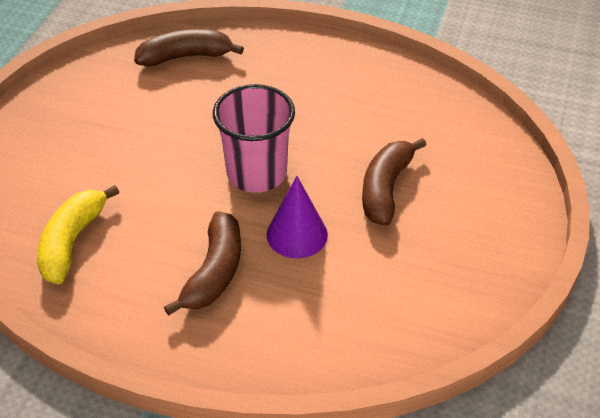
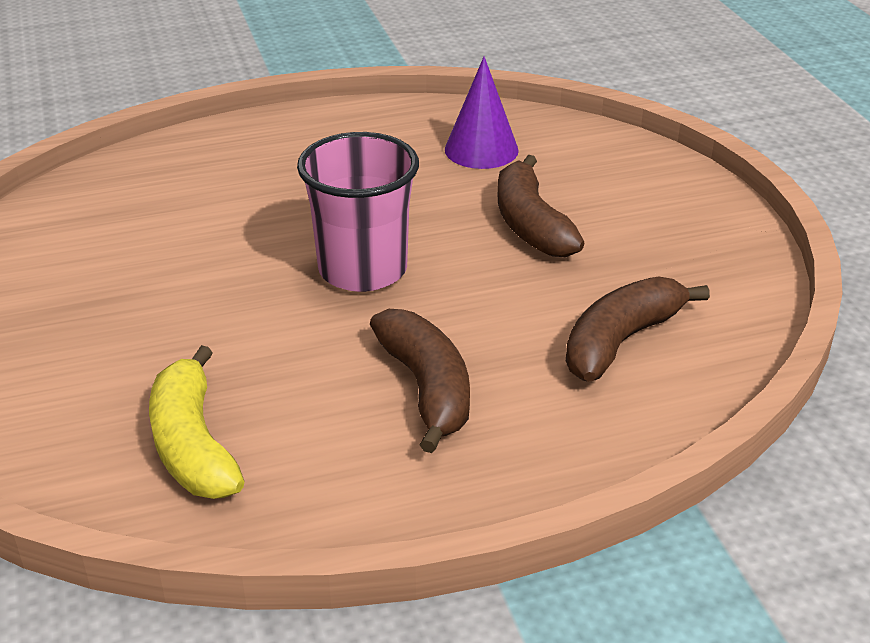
camera: 35 degrees left, 10 degrees down
(186, 56) = (129, 189): brown banana -> brown banana (621, 341)
(297, 234) = (482, 308): purple cone -> purple cone (481, 150)

